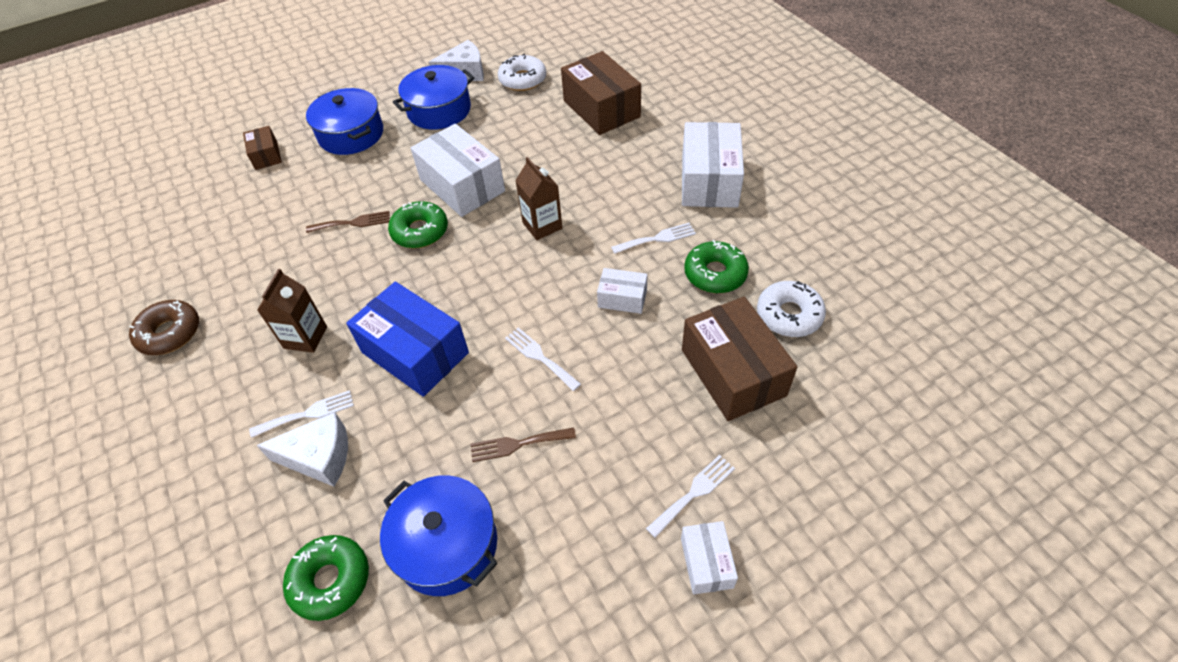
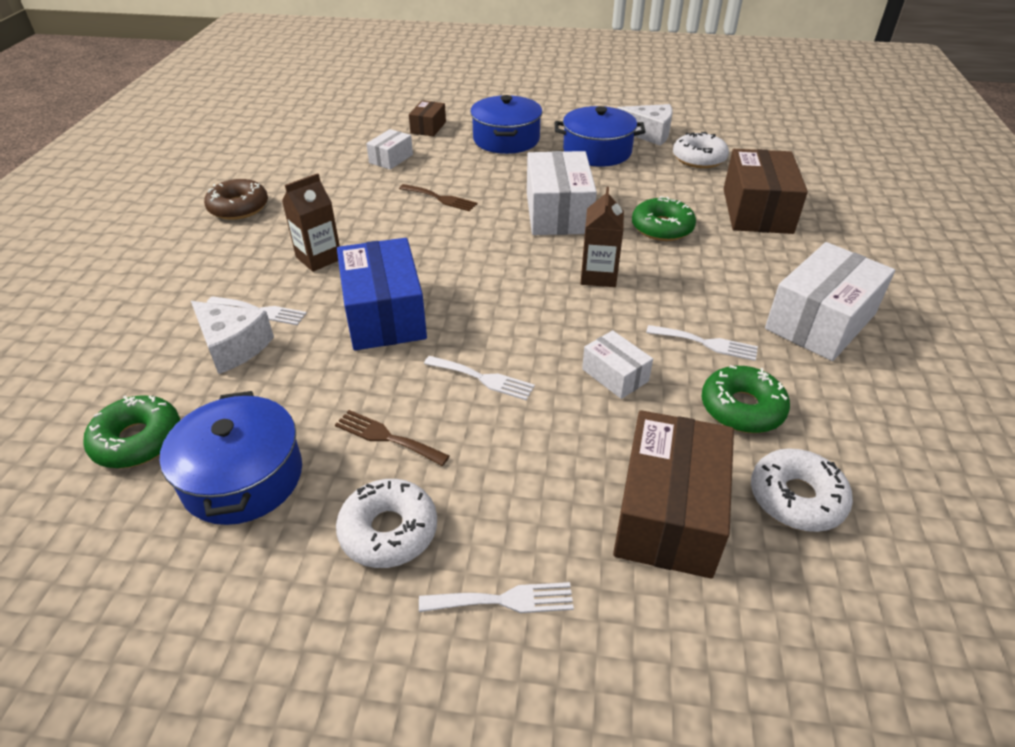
camera: 35 degrees right, 10 degrees down
(420, 231) = (486, 229): green donut -> green donut (662, 228)
(539, 357) = (483, 378): white fork -> white fork turned 120 degrees clockwise
(585, 504) = (388, 531): none -> white donut
(706, 563) = (445, 680): white box -> white box (391, 159)

